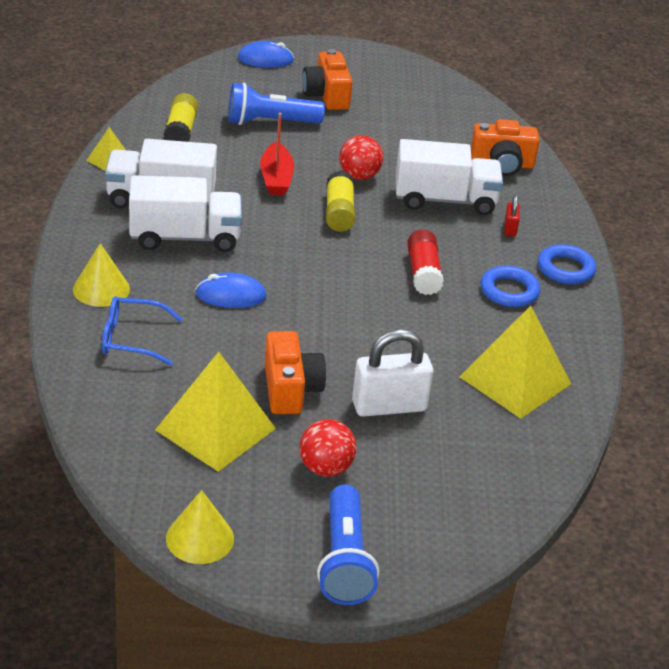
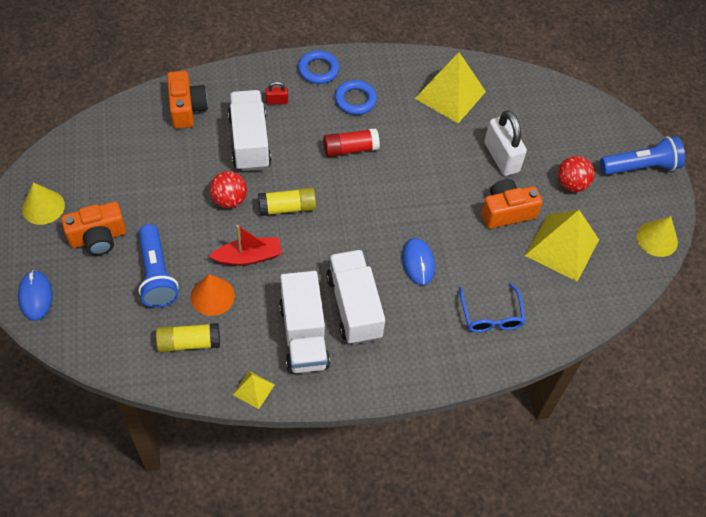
camera: 100 degrees left, 20 degrees up
(101, 289) = (440, 350): yellow cone -> yellow cone (43, 207)
(232, 150) = (212, 296): none -> orange cone

